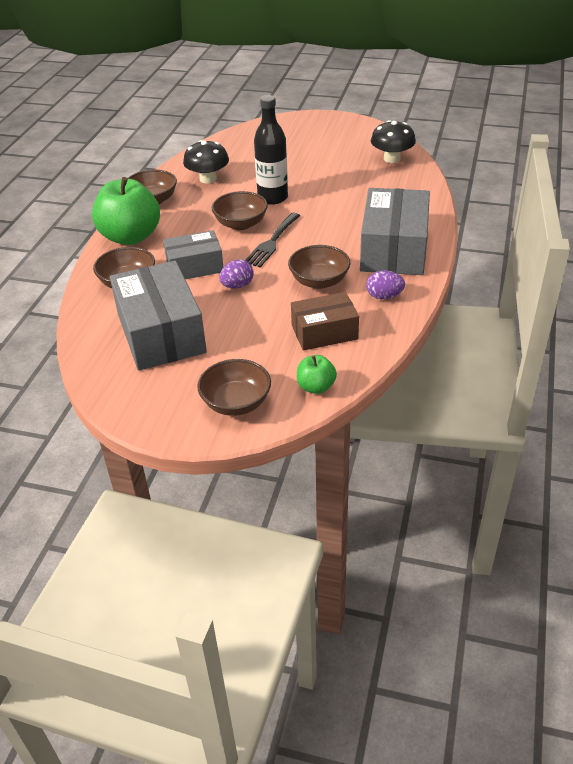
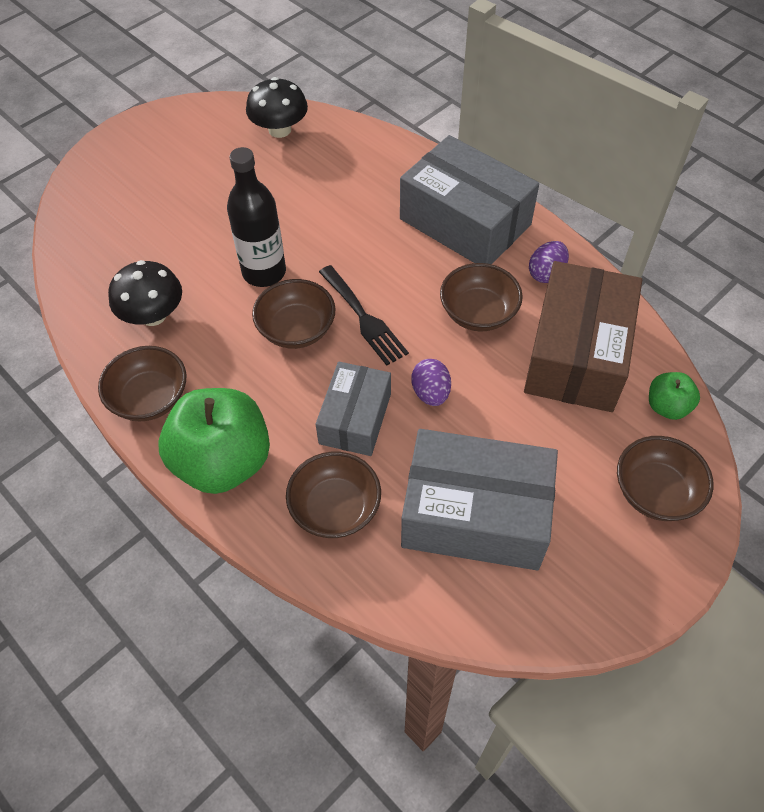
camera: 60 degrees left, 15 degrees up
(324, 332) = (576, 354): brown box -> brown box, size x1.67

